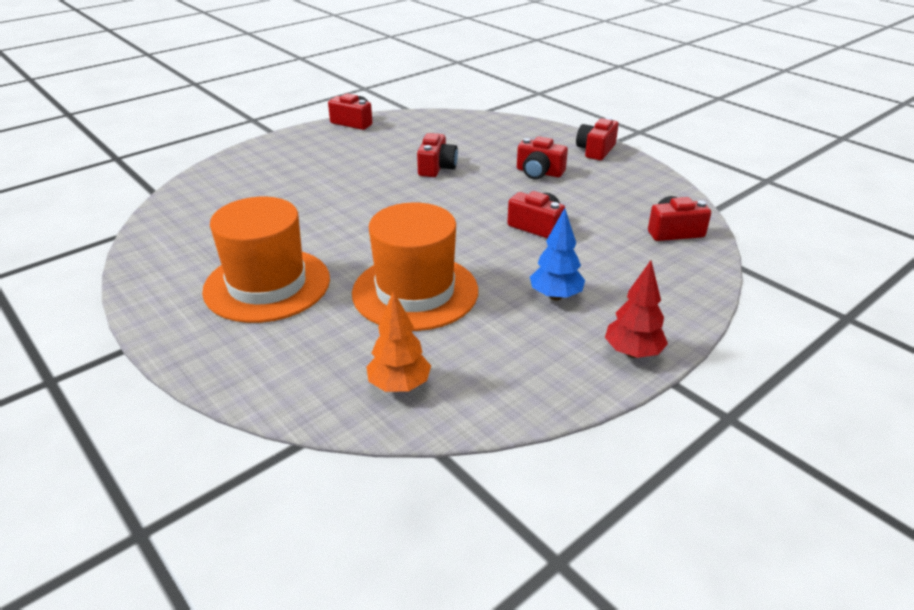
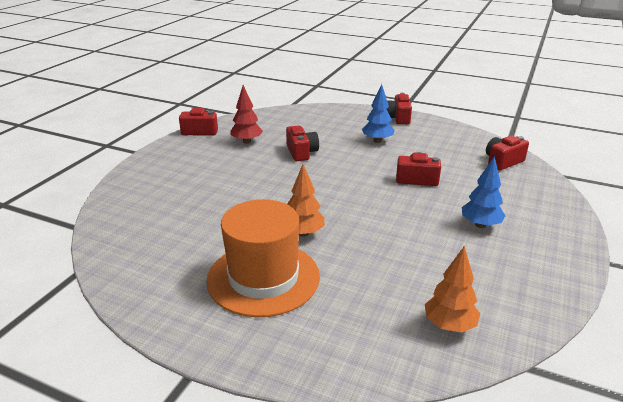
camera: 25 degrees left, 5 degrees down
(349, 253) = (303, 233): none -> orange tree
(415, 292) = (384, 249): orange hat -> none
(539, 172) = (377, 141): red camera -> blue tree
(633, 353) = (567, 249): red tree -> red tree (247, 141)

